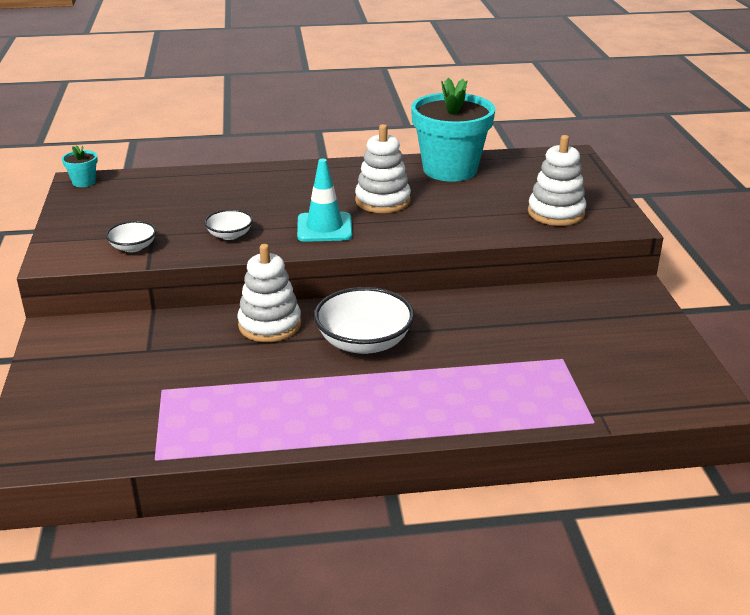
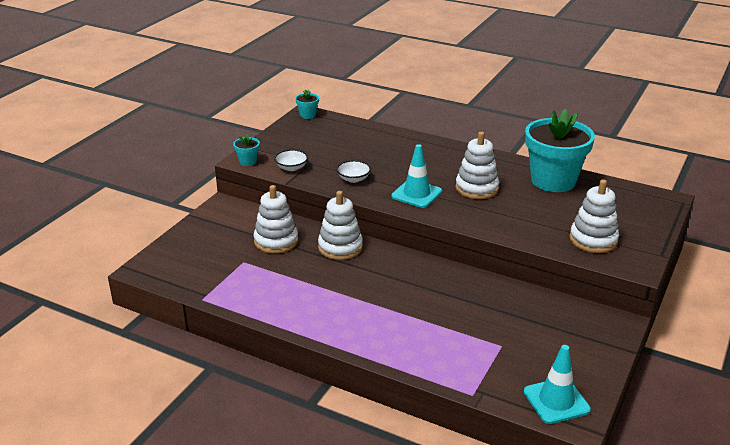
camera: 35 degrees right, 0 degrees up
(62, 258) = (248, 161): none -> turquoise flower pot
(179, 348) = (276, 241): none -> white stacking toy
(364, 342) = (384, 281): white bowl -> none
(674, 389) = (556, 401): none -> turquoise traffic cone

